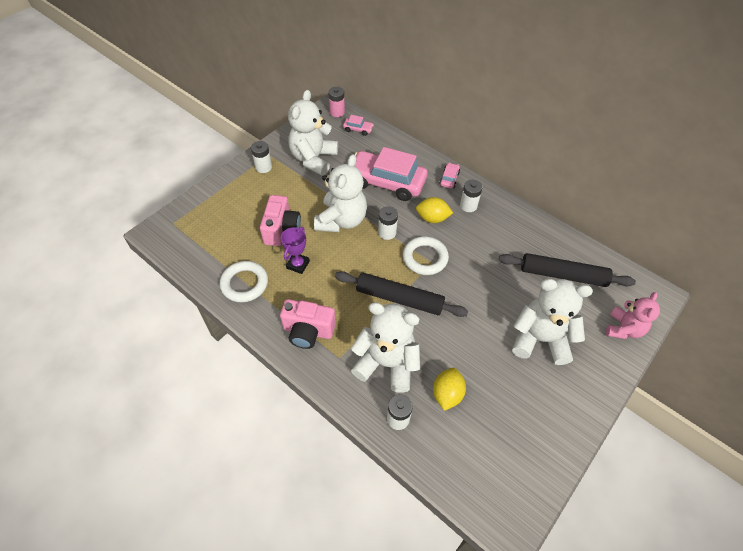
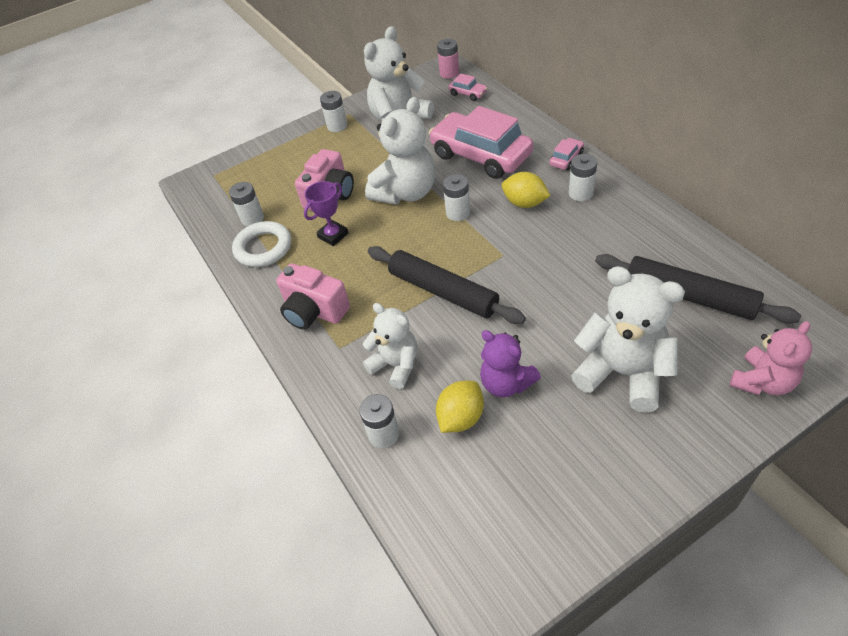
camera: 25 degrees right, 5 degrees down
(224, 259) = (252, 218): none -> white battery
(387, 363) = (396, 365): white teddy bear -> white teddy bear, size x0.63
(425, 258) = (496, 248): white ring -> none
(468, 362) = (506, 383): none -> purple teddy bear

